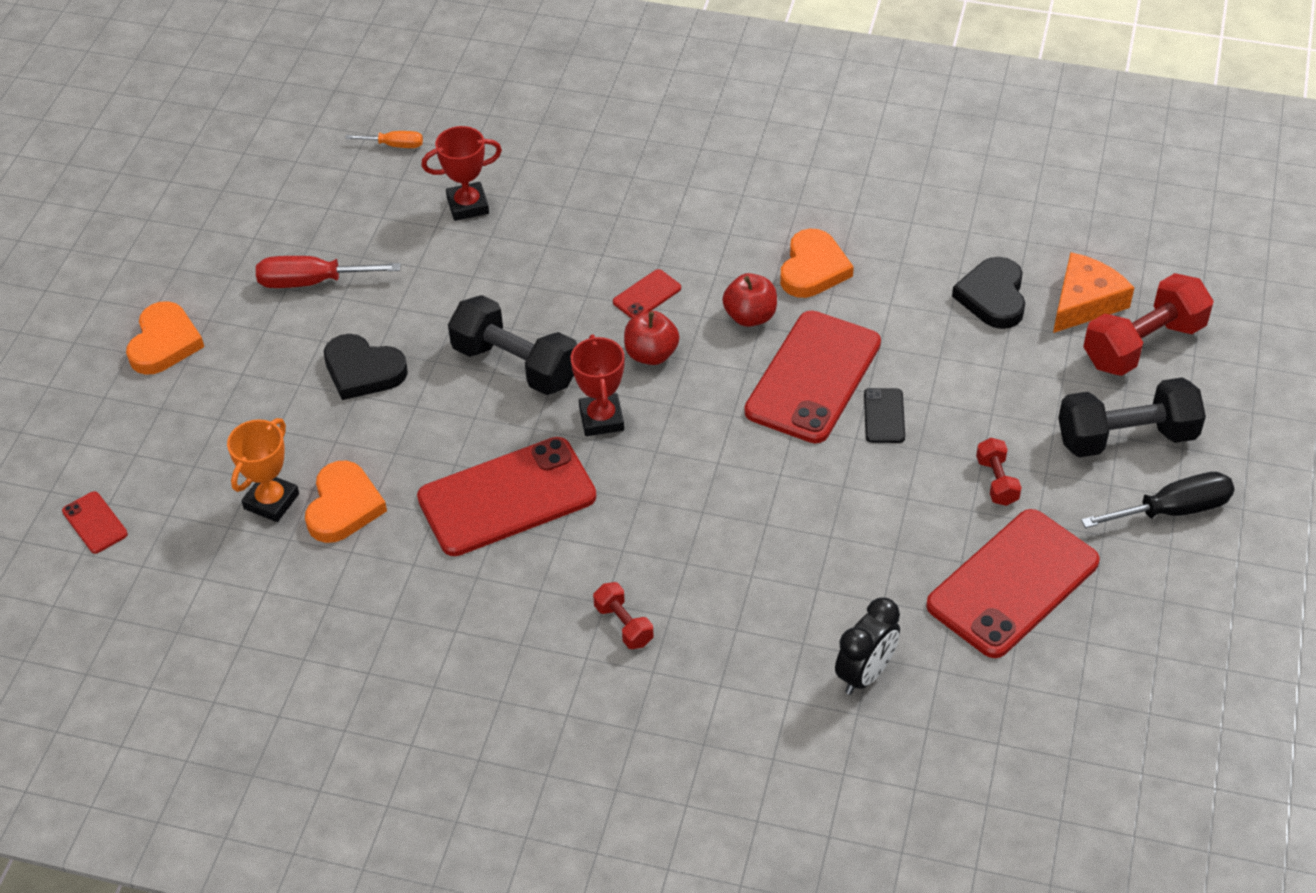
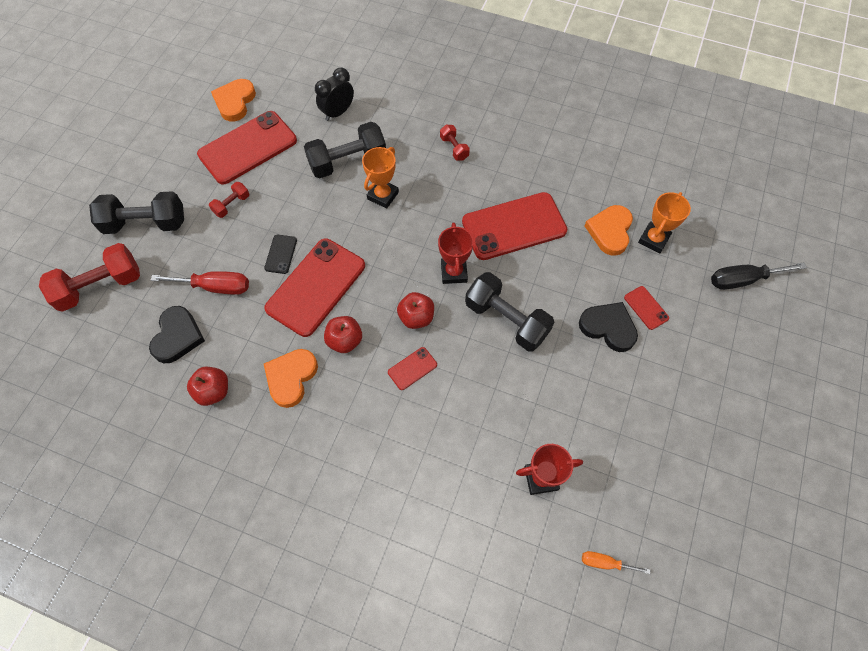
camera: 175 degrees left, 15 degrees up
(95, 523) = (756, 237): red phone -> red phone (646, 308)
(164, 343) = (751, 368): orange heart -> orange heart (235, 102)
(312, 282) = (655, 412): red screwdriver -> red screwdriver (215, 287)
(740, 524) = (383, 195): none -> orange trophy
(818, 577) = (347, 161): none -> black dumbbell
(913, 245) = (213, 391): none -> red apple
(996, 481) = (232, 205): red dumbbell -> red dumbbell turned 45 degrees clockwise
(1085, 302) = (119, 325): orange cheese -> none
(1173, 510) = (144, 177): black screwdriver -> black screwdriver (742, 280)

